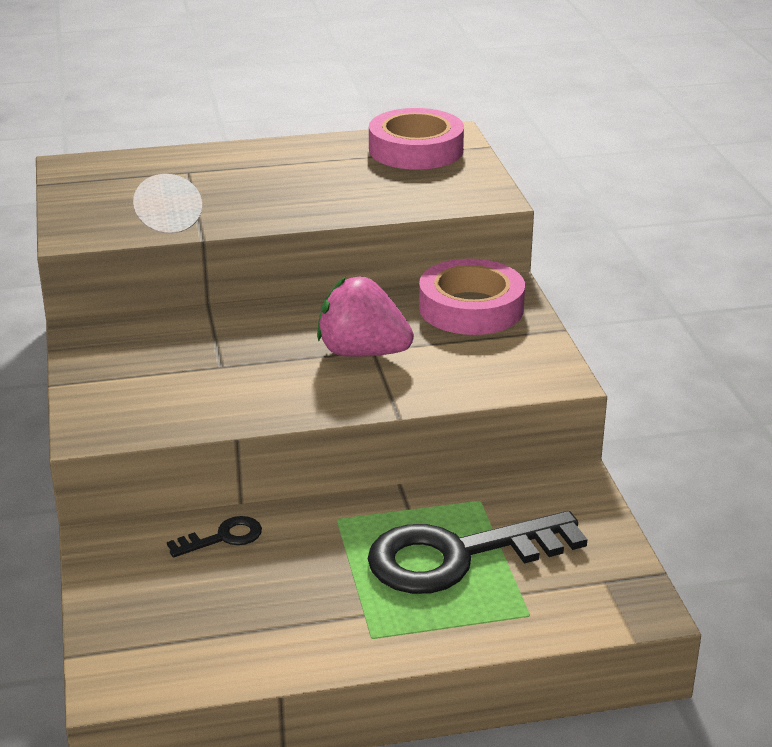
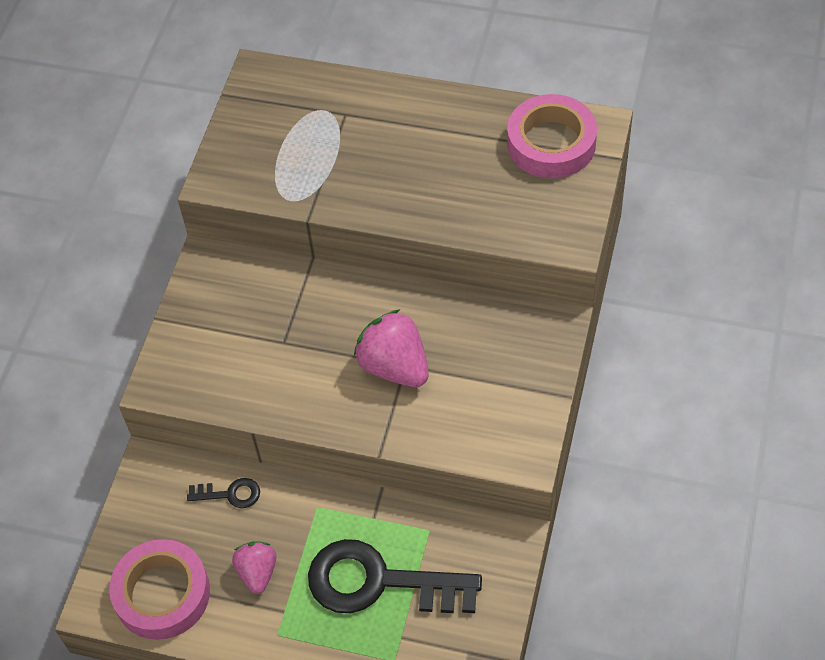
camera: 30 degrees right, 25 degrees up
(306, 592) = (257, 572): none -> pink strawberry
(471, 308) = (512, 340): pink tape -> pink tape (162, 594)

